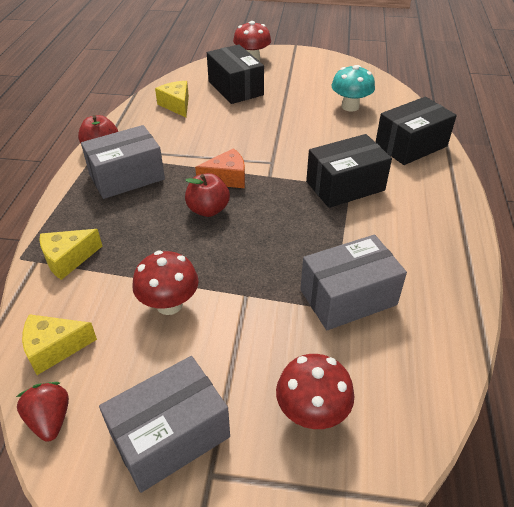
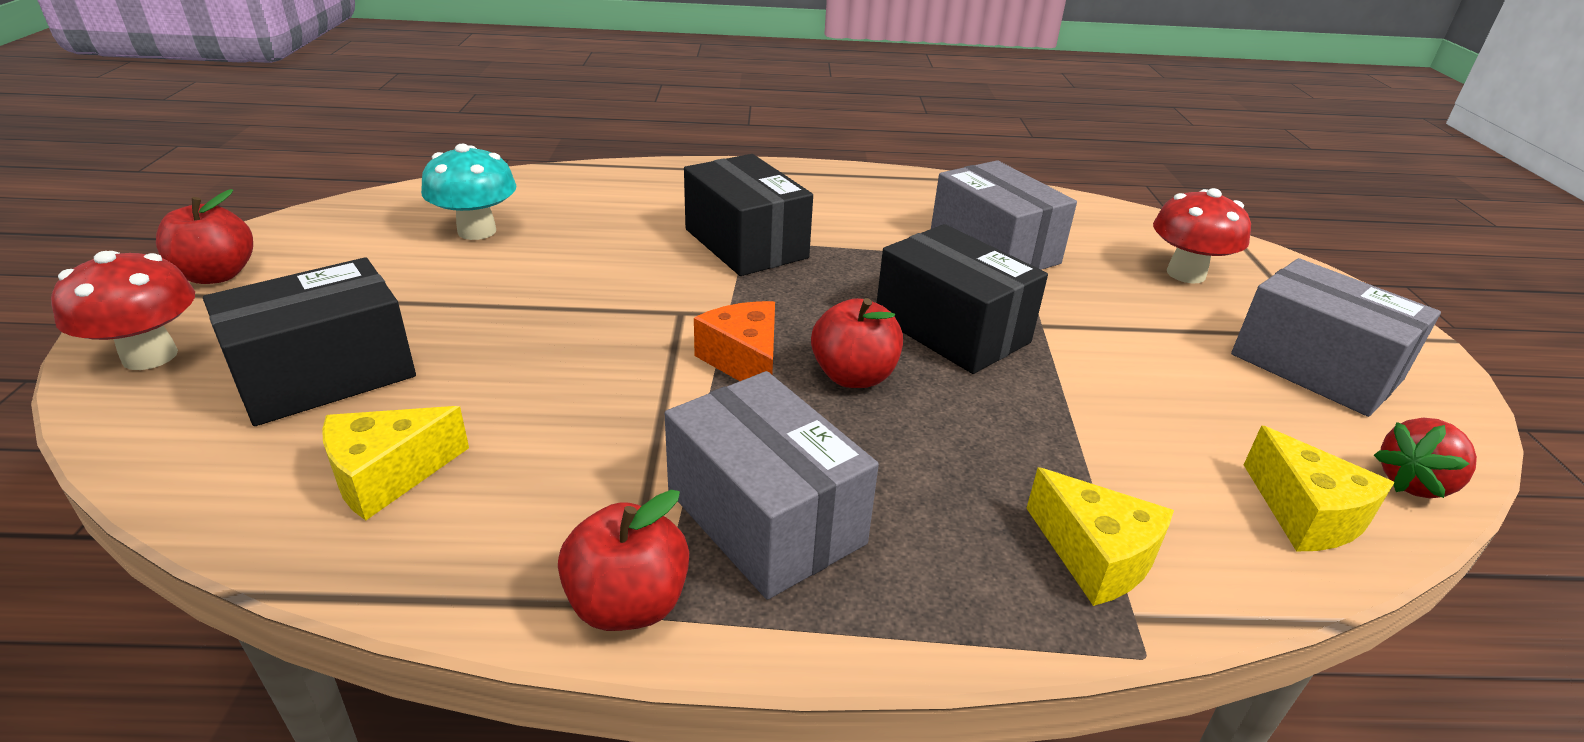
camera: 100 degrees left, 10 degrees down
(169, 304) = (1113, 395): red mushroom -> none
(306, 60) = (217, 275): none -> red apple
(411, 145) = (623, 189): black box -> black box (951, 329)

